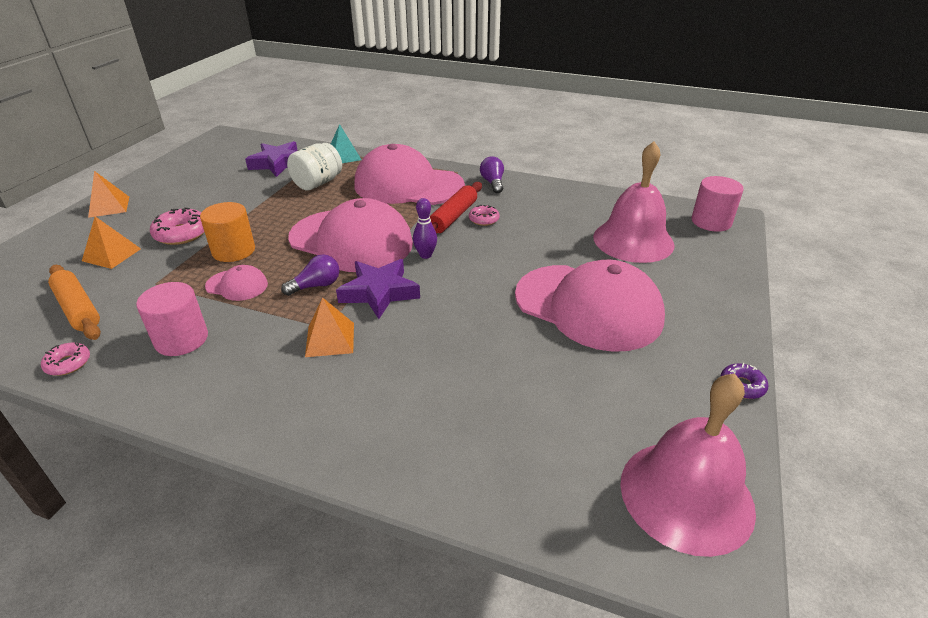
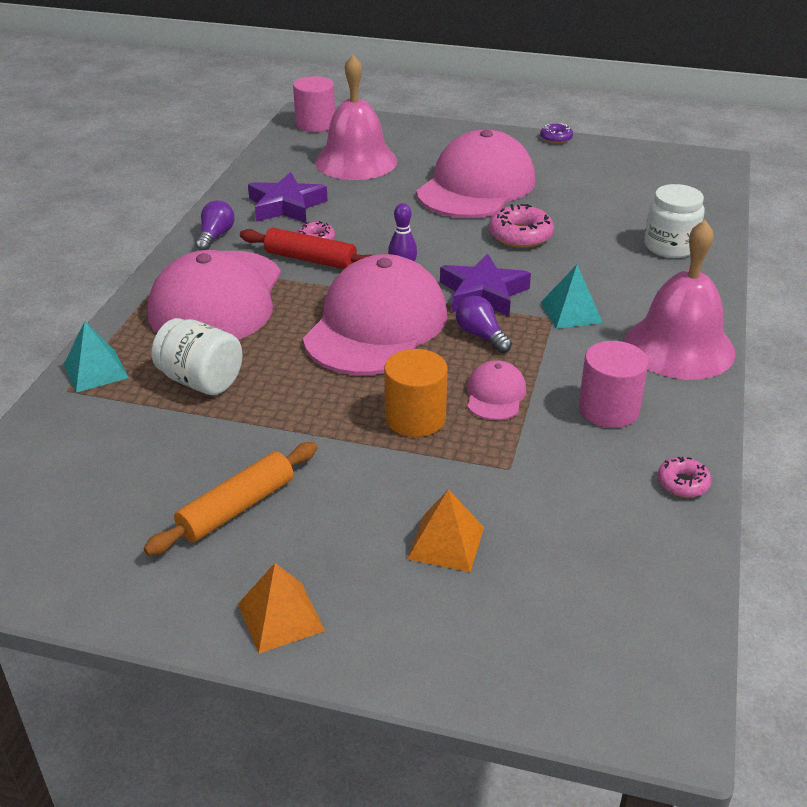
camera: 95 degrees left, 0 degrees up
(78, 309) = (585, 520): orange rolling pin -> orange rolling pin (236, 508)
(182, 234) = (373, 484): pink donut -> pink donut (520, 235)
(278, 163) = (112, 440): purple star -> purple star (286, 206)
(330, 339) = (571, 312): orange pyramid -> turquoise pyramid
(439, 442) = (670, 246): none -> white jar
(493, 183) = (215, 236): purple light bulb -> purple light bulb turned 120 degrees clockwise
(686, 495) = (666, 164): pink bell -> pink bell (679, 347)

